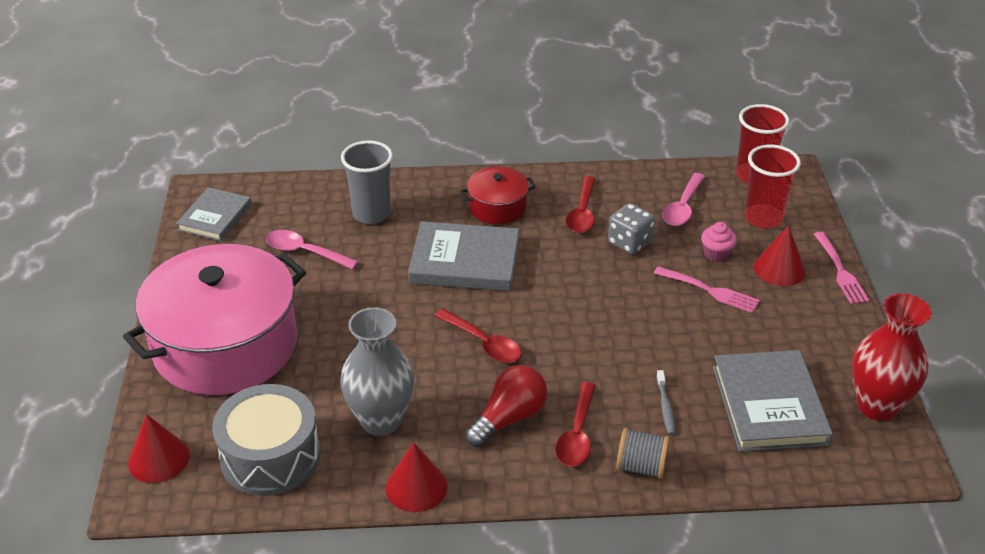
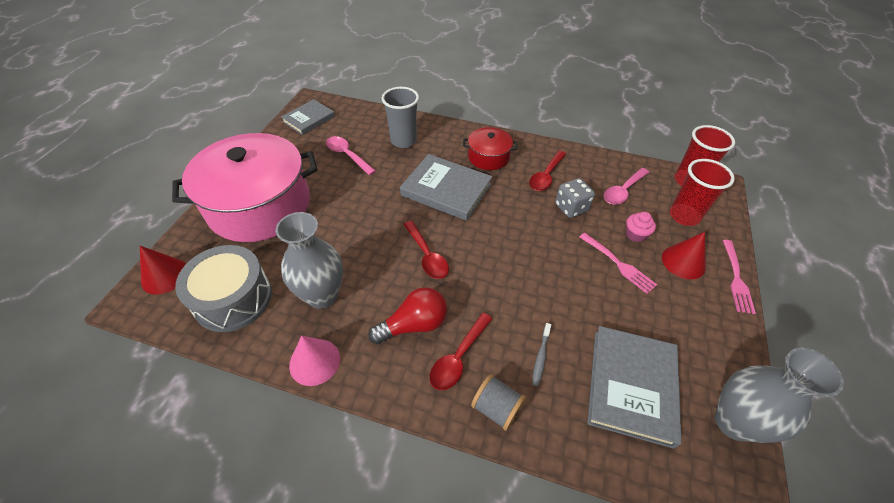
camera: 20 degrees right, 10 degrees up
(416, 487) = (314, 361): red cone -> pink cone
(877, 406) = (733, 422): red vase -> grey vase

